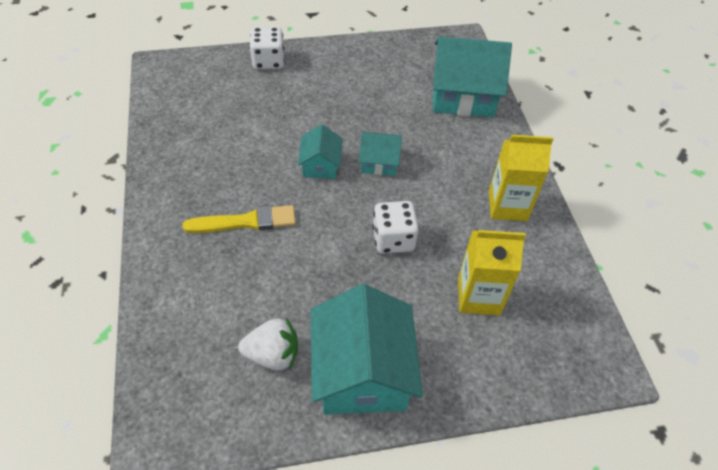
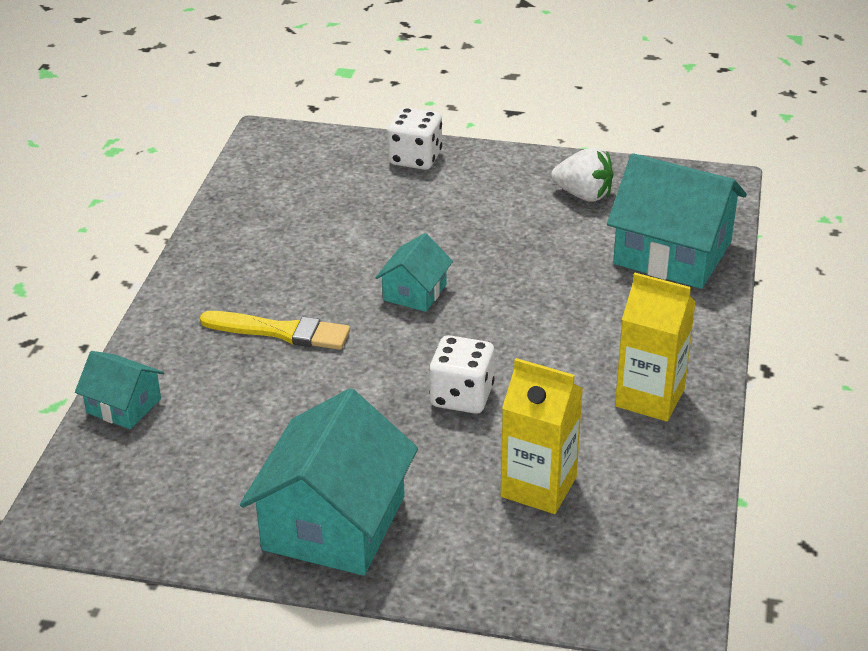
camera: 25 degrees right, 15 degrees down
(273, 355) = (235, 476): white strawberry -> white strawberry (583, 195)
(379, 162) = (497, 306): turquoise house -> turquoise house (124, 405)

